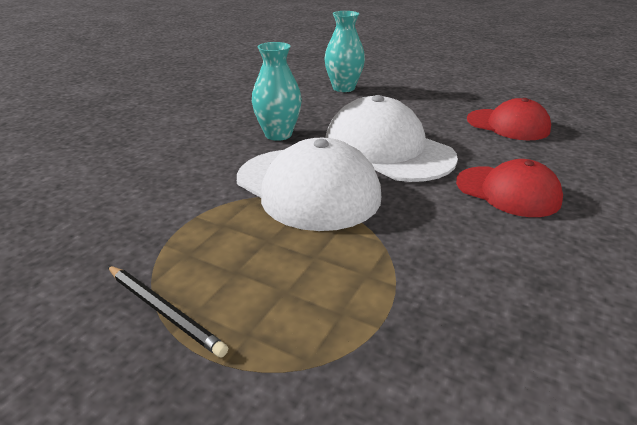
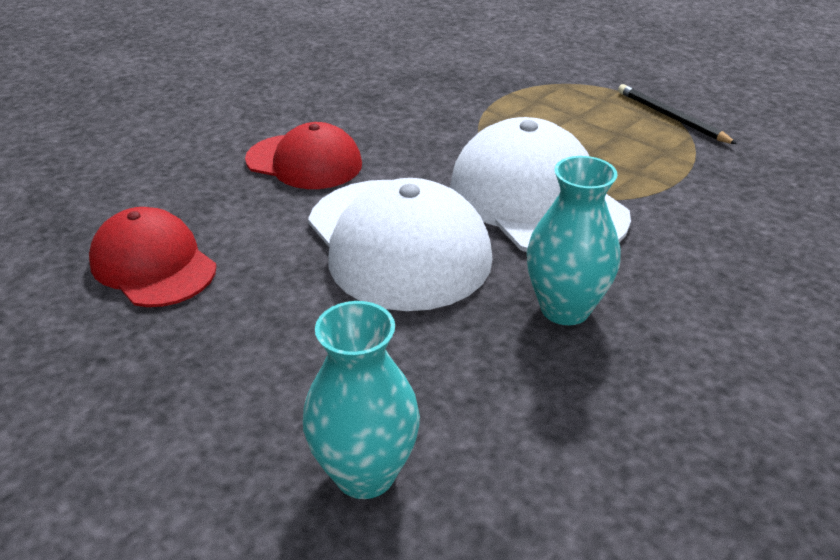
camera: 165 degrees left, 5 degrees up
(508, 191) = (304, 162): red cap -> red cap turned 150 degrees clockwise

